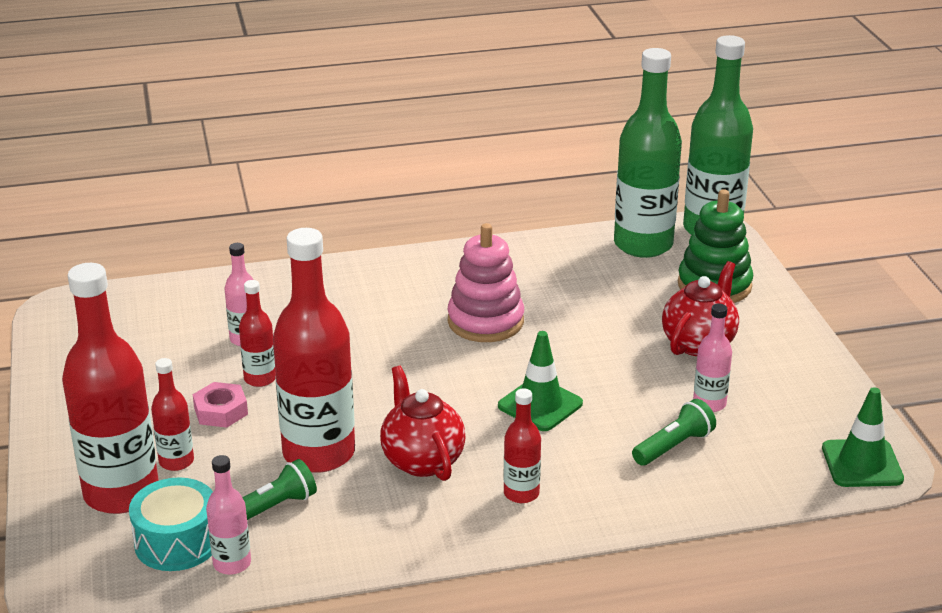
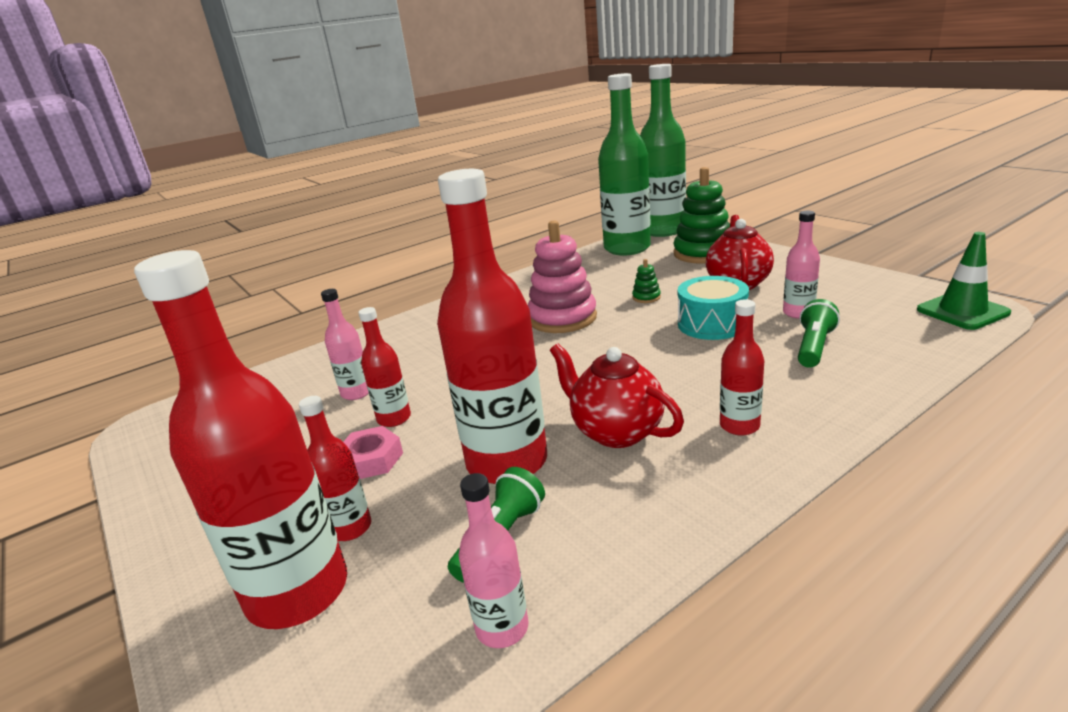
camera: 20 degrees left, 5 degrees down
(177, 542) = (409, 628): turquoise drum -> turquoise drum (712, 324)
(540, 405) = (671, 355): green traffic cone -> none
(589, 326) = (646, 297): none -> green stacking toy

